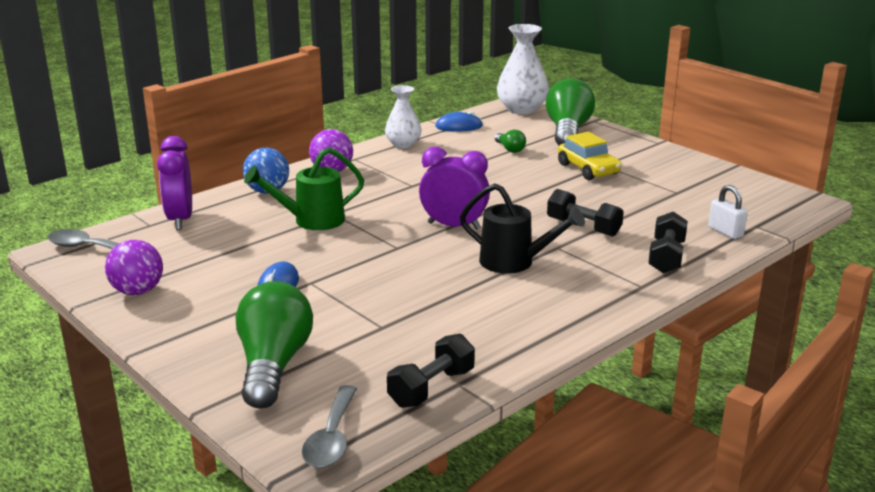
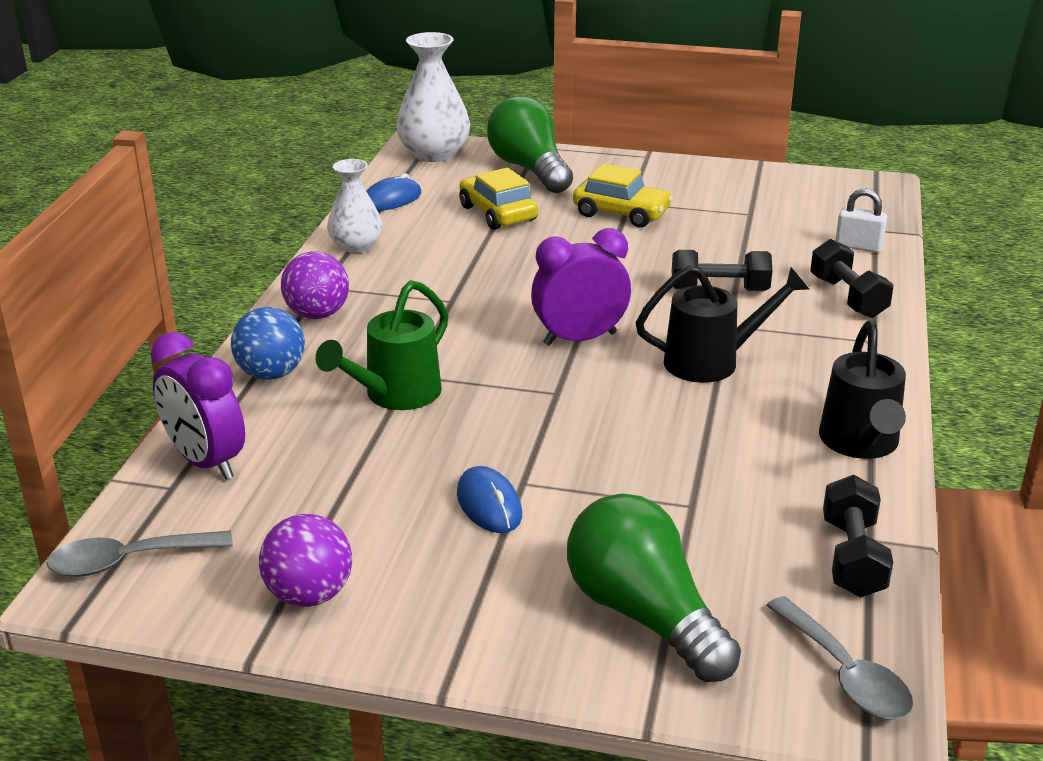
camera: 35 degrees left, 5 degrees up
(510, 149) = (498, 213): green light bulb -> yellow car
(536, 335) = (860, 444): none -> black watering can

